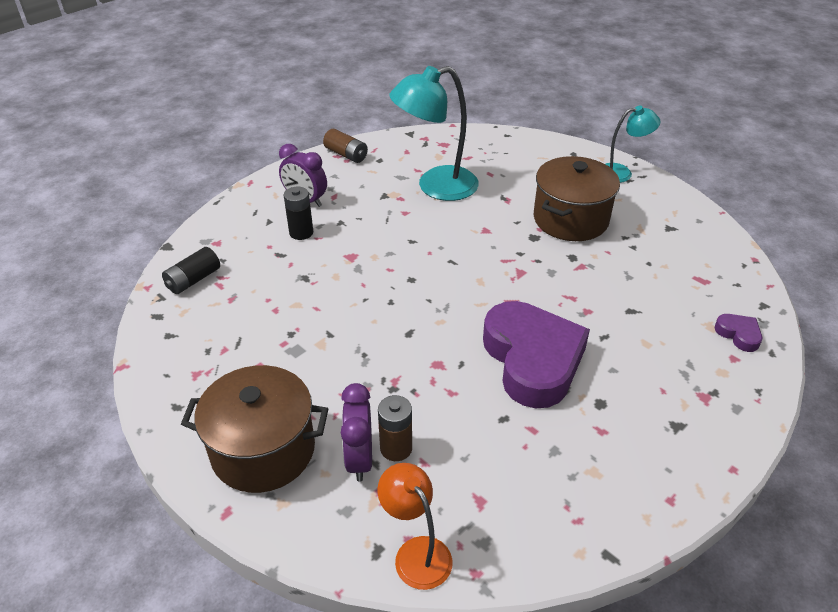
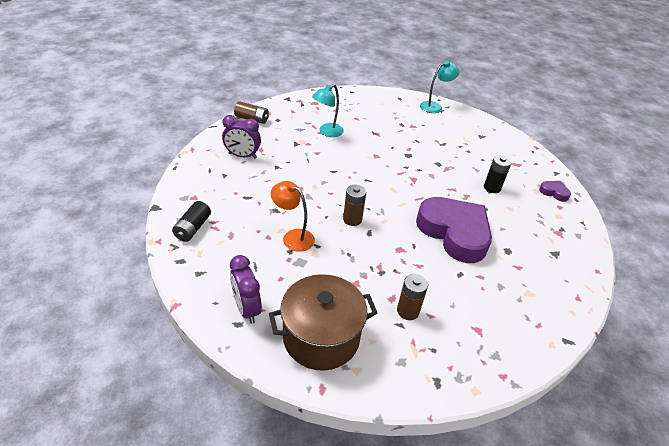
camera: 25 degrees left, 0 degrees up
(301, 233) = (253, 179): black battery -> black battery (492, 188)
(359, 458) = (389, 324): purple clock -> purple clock (246, 309)
(397, 310) = (352, 219): none -> brown battery
(416, 552) = (461, 375): orange lamp -> orange lamp (293, 237)
(435, 187) = (327, 132): turquoise lamp -> turquoise lamp, size x0.58
(570, 219) = (423, 140): brown pot -> none

